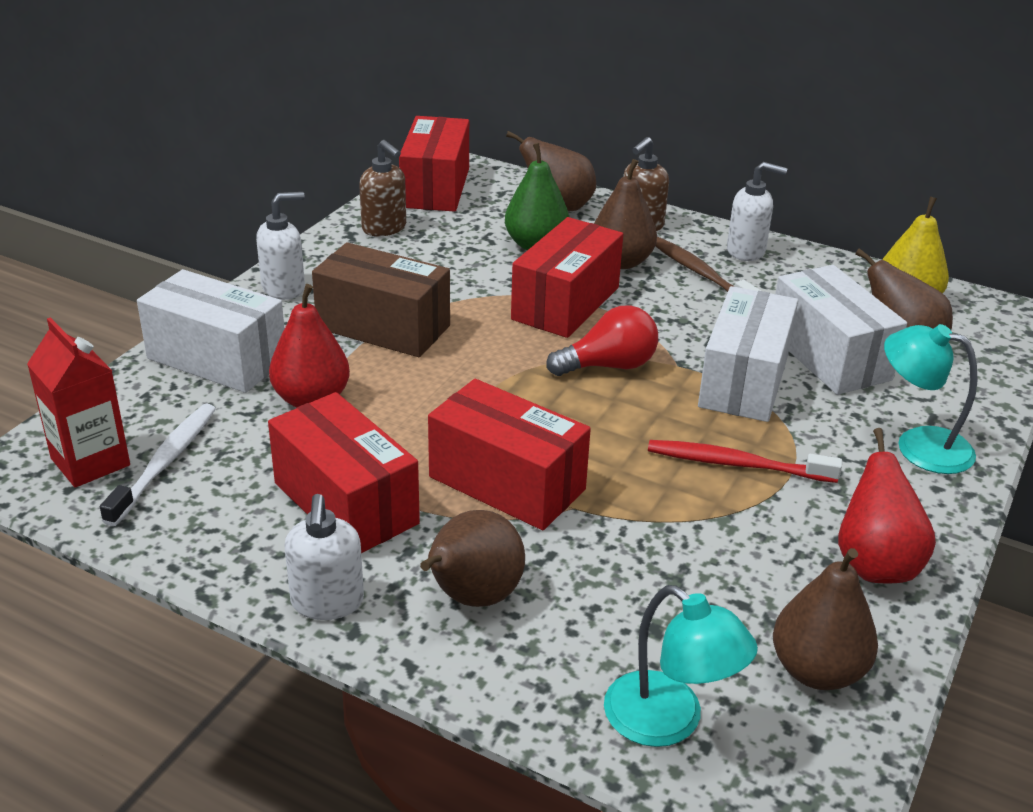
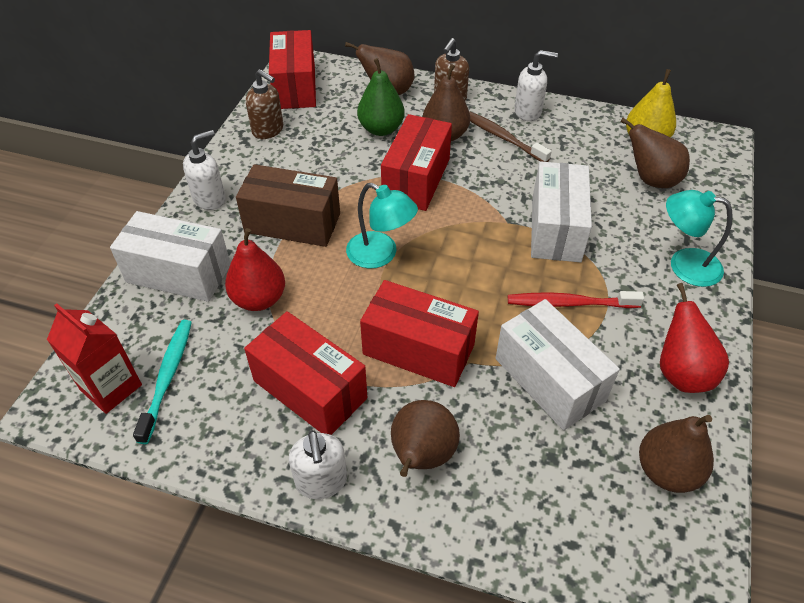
camera: 10 degrees left, 15 degrees up
(165, 463) = (167, 377): white toothbrush -> turquoise toothbrush
(608, 366) = (461, 231): red light bulb -> none
(669, 722) = (582, 536): turquoise lamp -> turquoise lamp (380, 255)
(829, 356) = (606, 197): white box -> white box (549, 379)

